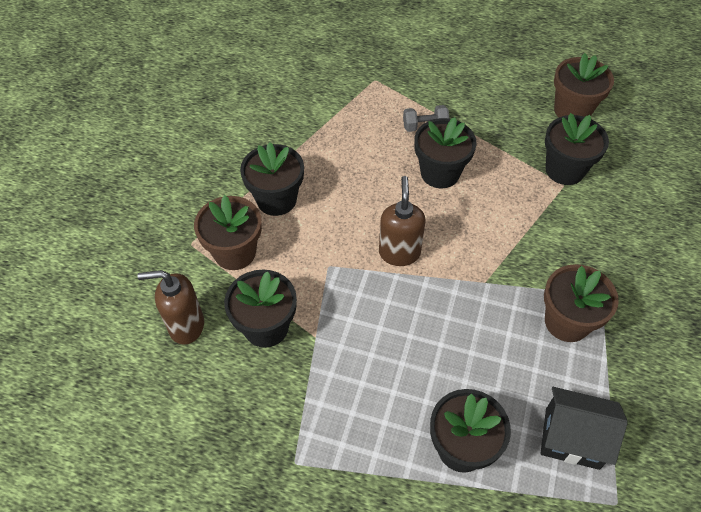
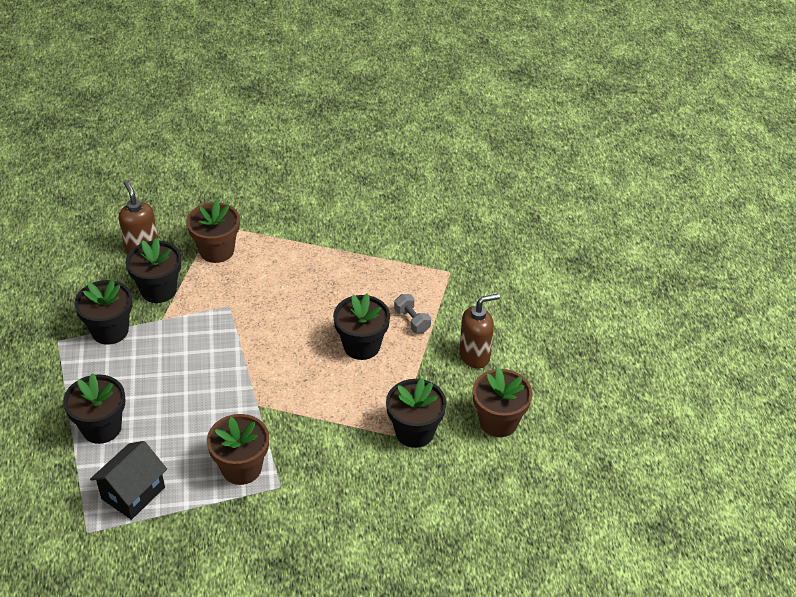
camera: 65 degrees right, 10 degrees down
(276, 199) = (279, 255): black flower pot -> black flower pot (110, 330)
(399, 253) = (262, 343): brown soap dispenser -> brown soap dispenser (475, 356)
(572, 438) = (133, 493): black house -> black house turned 45 degrees clockwise

